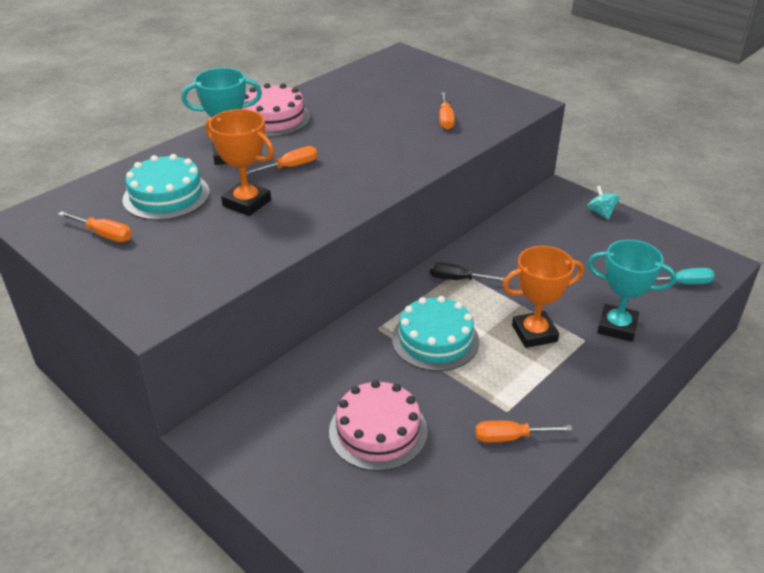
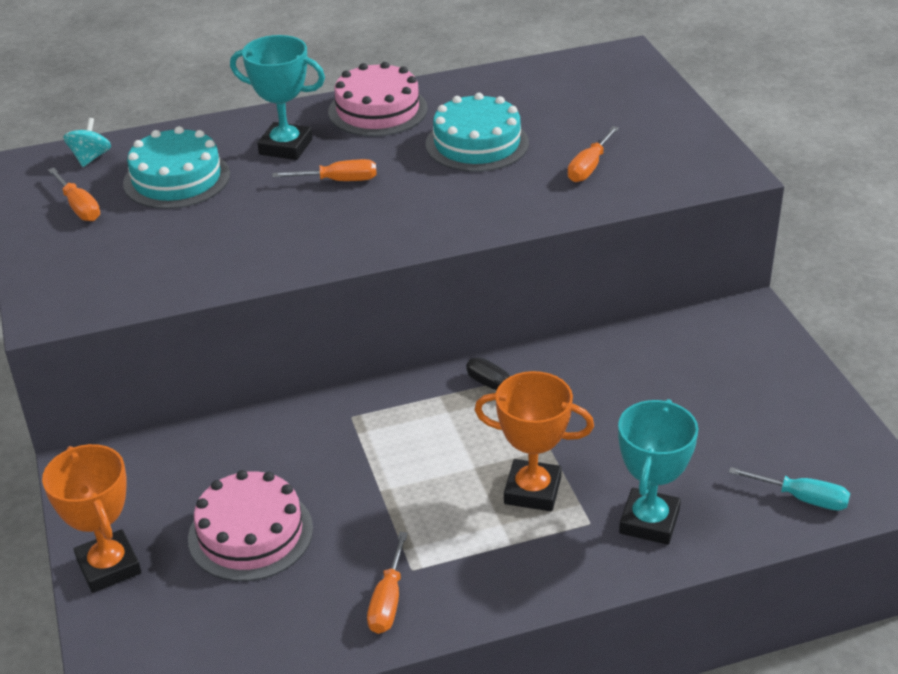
camera: 30 degrees right, 0 degrees up
(247, 203) = (251, 213): orange trophy -> orange trophy (109, 566)
(435, 340) = (405, 454): turquoise cake -> turquoise cake (477, 143)
(510, 437) = (388, 600): orange screwdriver -> orange screwdriver turned 105 degrees counterclockwise
(601, 213) = (782, 362): turquoise spinning top -> turquoise spinning top (90, 158)
(617, 326) = (649, 521): turquoise trophy -> turquoise trophy turned 60 degrees clockwise

